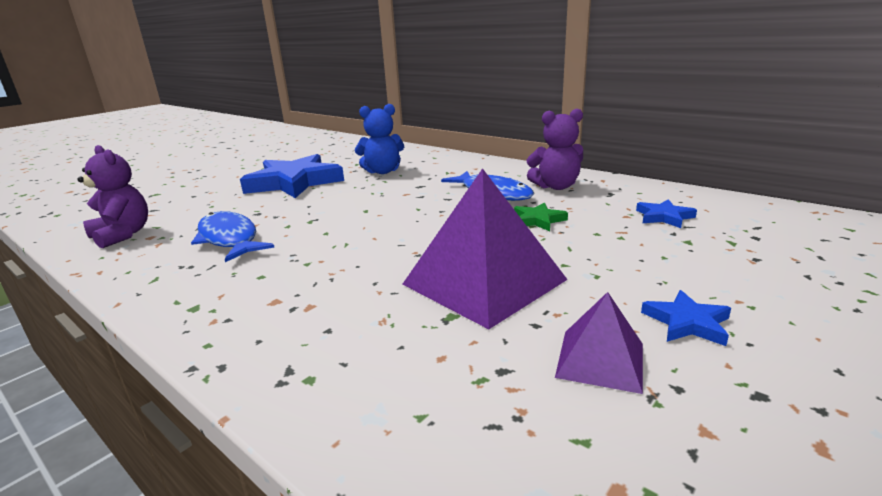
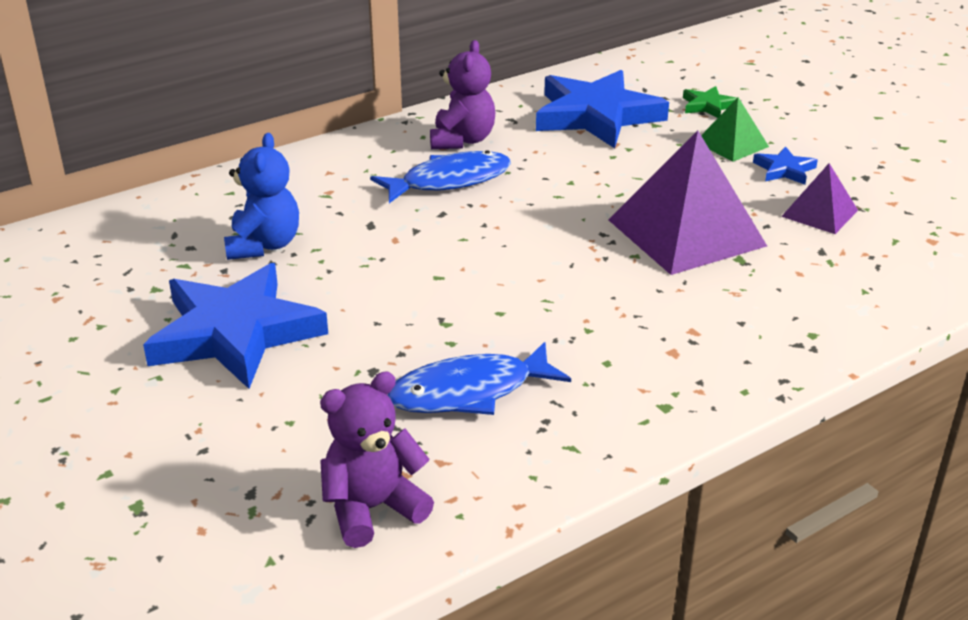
camera: 75 degrees left, 10 degrees up
(538, 220) = (559, 175): green star -> green star (708, 106)
(664, 217) = (596, 116): blue star -> blue star, size x2.30
(705, 283) = (731, 144): none -> green pyramid

